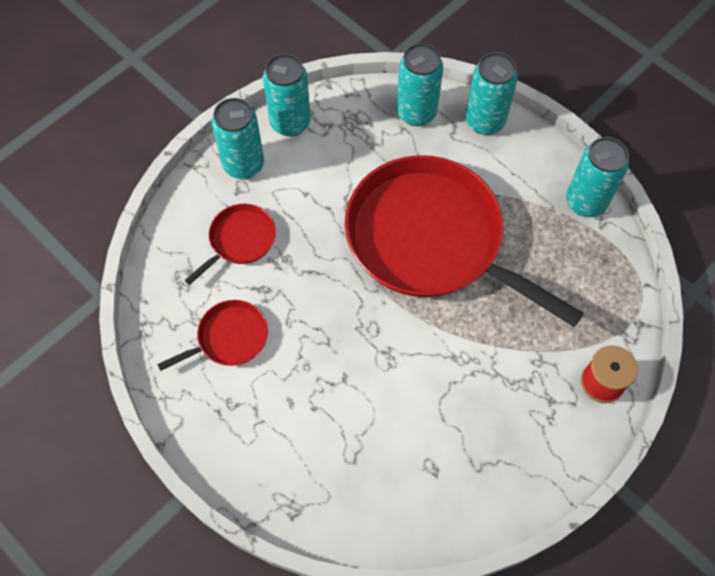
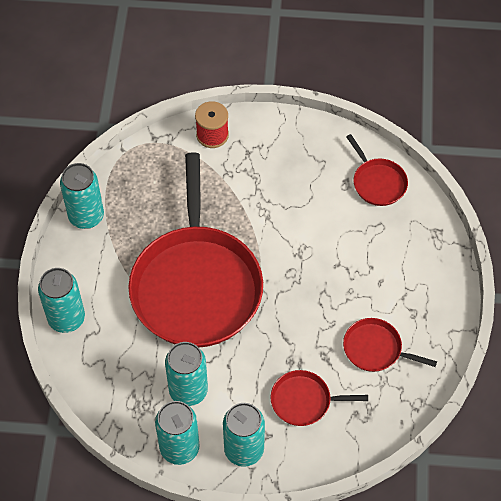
camera: 130 degrees left, 5 degrees down
(405, 503) = (377, 182): none -> red pan
(416, 112) = (96, 368): turquoise can -> turquoise can (188, 391)

